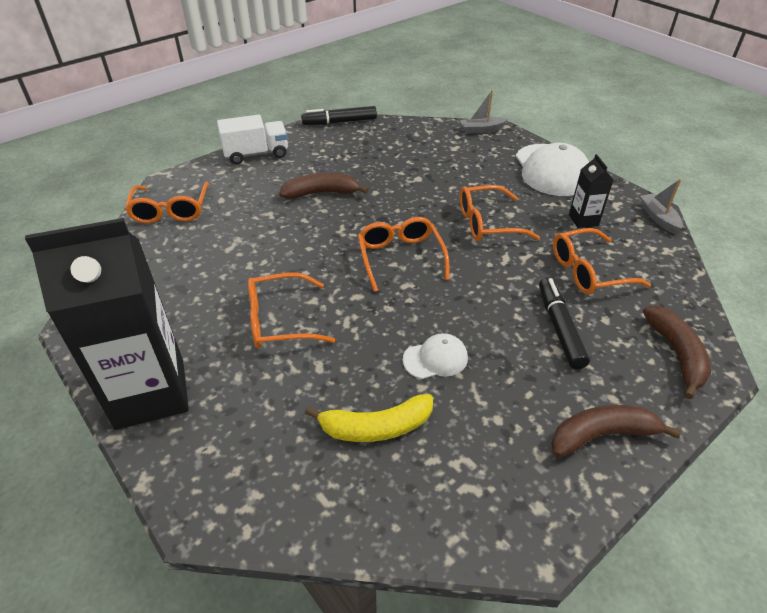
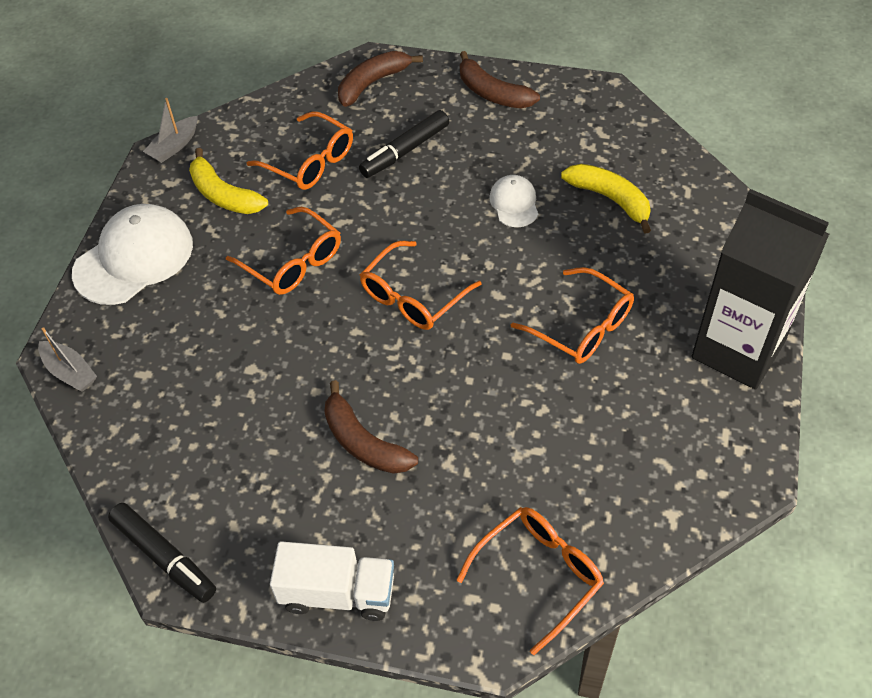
camera: 125 degrees left, 10 degrees up
(256, 154) = (337, 593): white truck -> white truck turned 150 degrees clockwise
(435, 358) = (514, 203): white cap -> white cap turned 45 degrees clockwise
(583, 220) = (224, 195): black carton -> yellow banana

